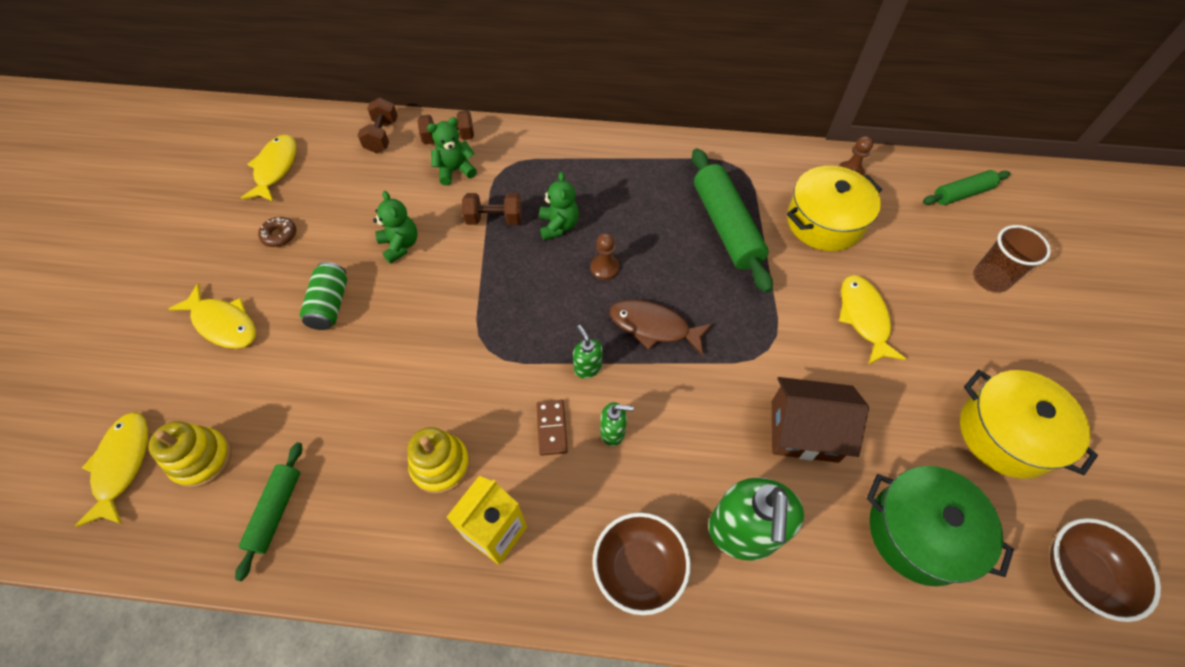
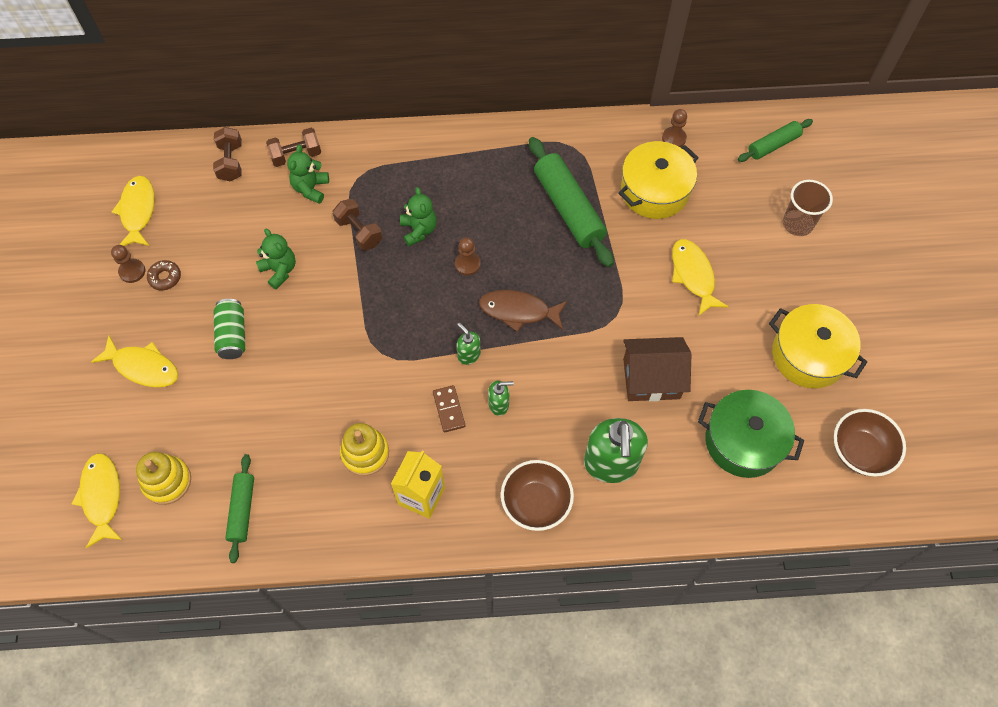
camera: 10 degrees left, 5 degrees up
(248, 224) = (132, 271): none -> brown pawn
(455, 170) = (311, 188): green teddy bear -> green teddy bear turned 45 degrees counterclockwise
(494, 219) = (359, 232): brown dumbbell -> brown dumbbell turned 60 degrees clockwise

